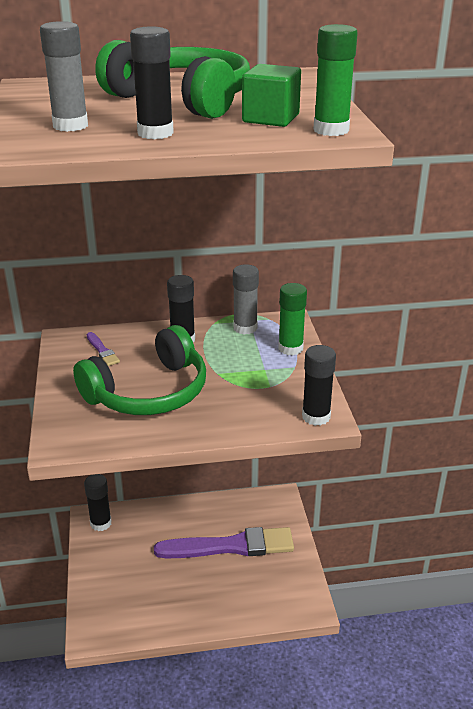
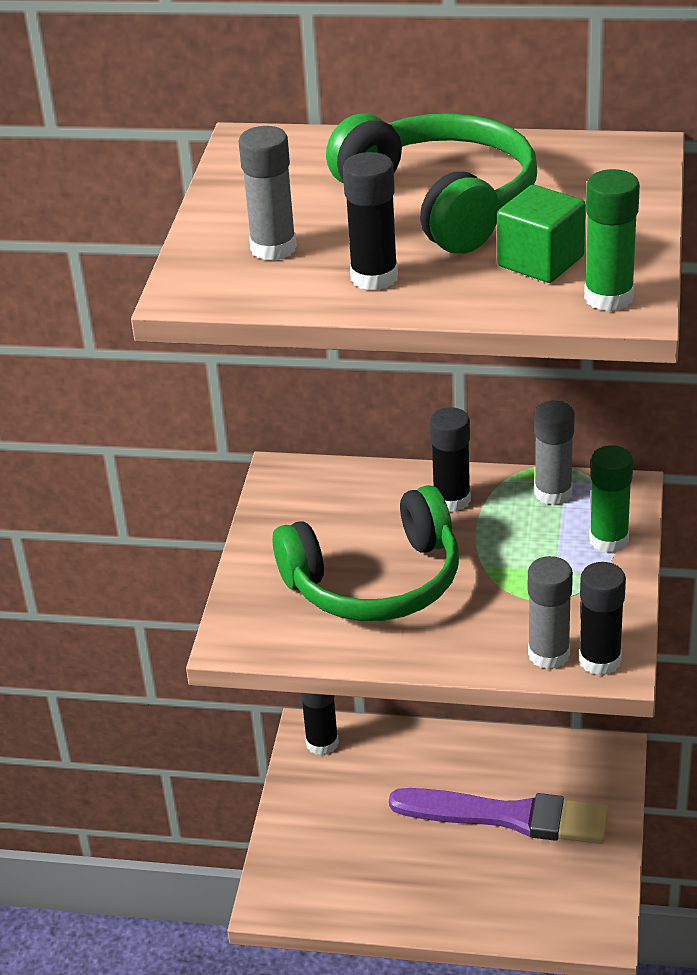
camera: 20 degrees right, 5 degrees up
(102, 351) = (330, 502): purple brush -> none
(281, 418) = (548, 654): none -> grey glue stick

